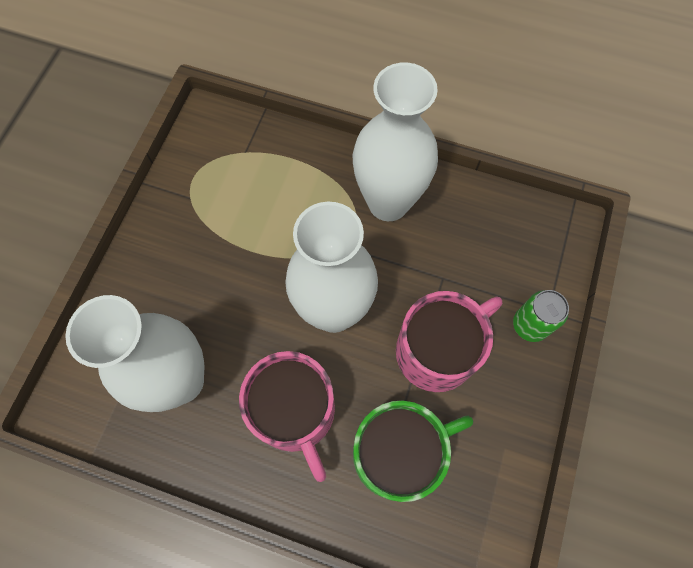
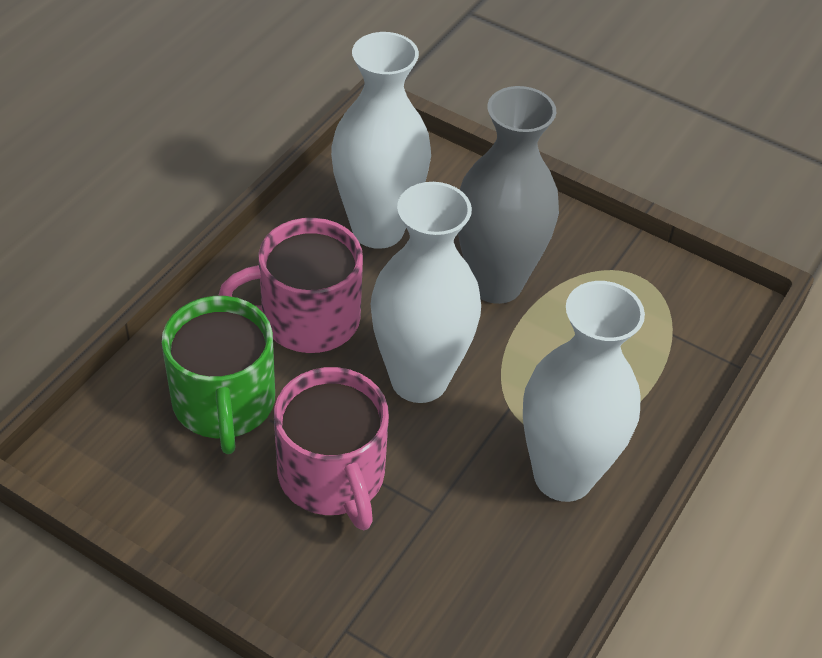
camera: 100 degrees right, 20 degrees down
(223, 276) = (496, 283): none -> grey vase
(530, 325) = (333, 597): green can -> none

